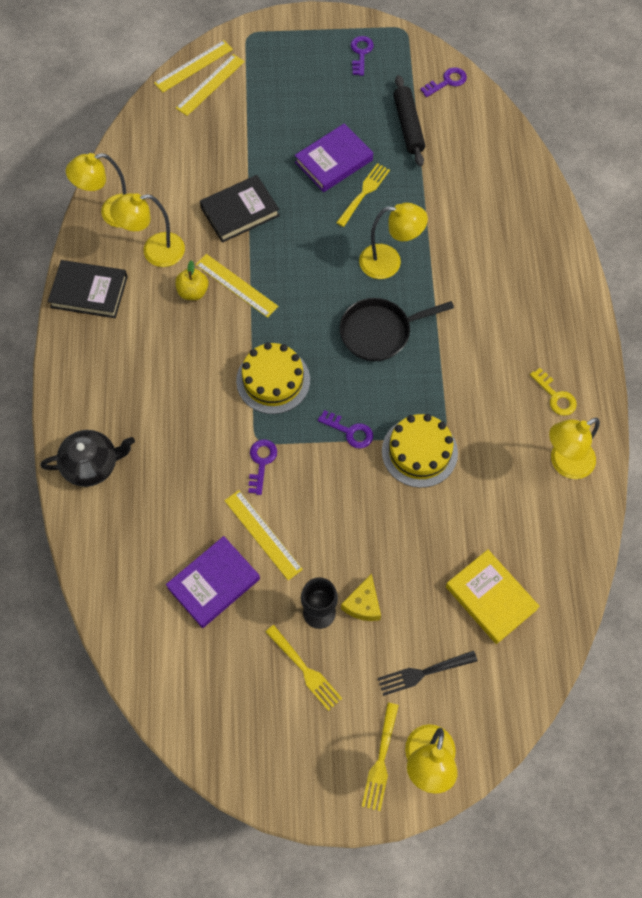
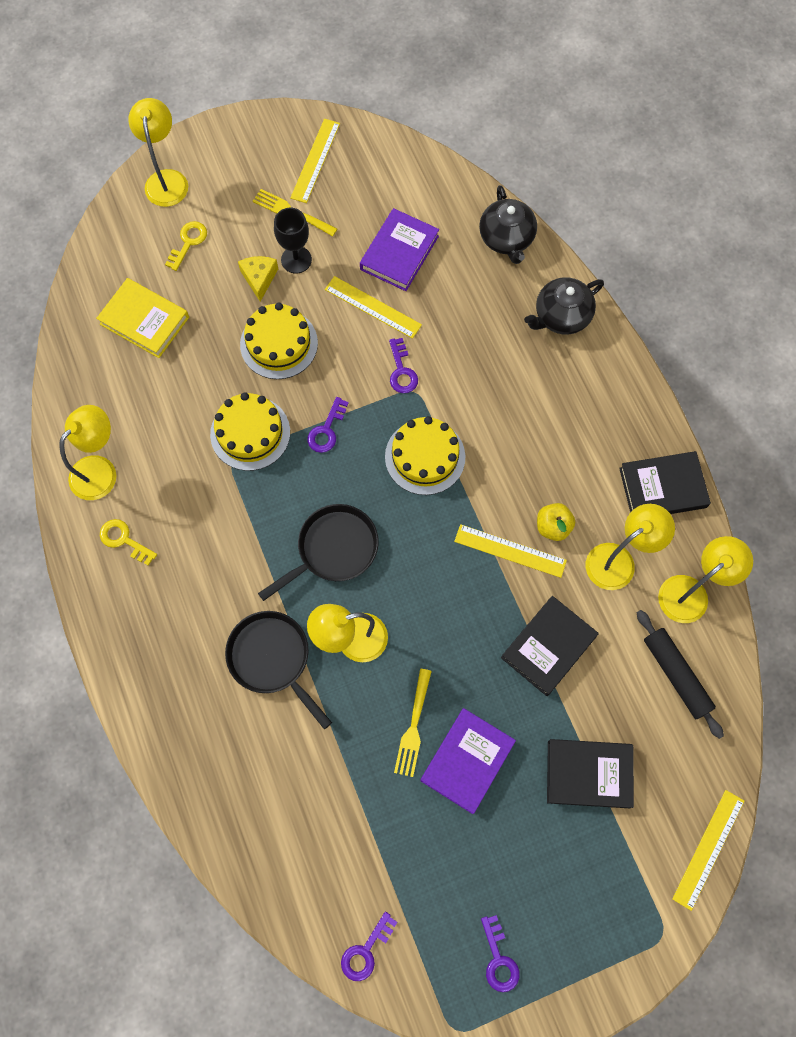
camera: 160 degrees right, 5 degrees up
(102, 561) = (506, 238): none -> black teapot
(210, 84) = (672, 826): yellow ruler -> yellow ruler (315, 160)
(251, 128) = (588, 774): none -> black book
(350, 431) = (326, 430): purple key -> purple key turned 75 degrees counterclockwise
(366, 528) = (279, 343): none -> yellow cake
(380, 759) = (205, 169): yellow fork -> none
(408, 126) = (393, 853): black rolling pin -> black rolling pin (676, 675)
(424, 672) = (188, 242): black fork -> yellow key
(455, 269) = (272, 659): none -> black pan

